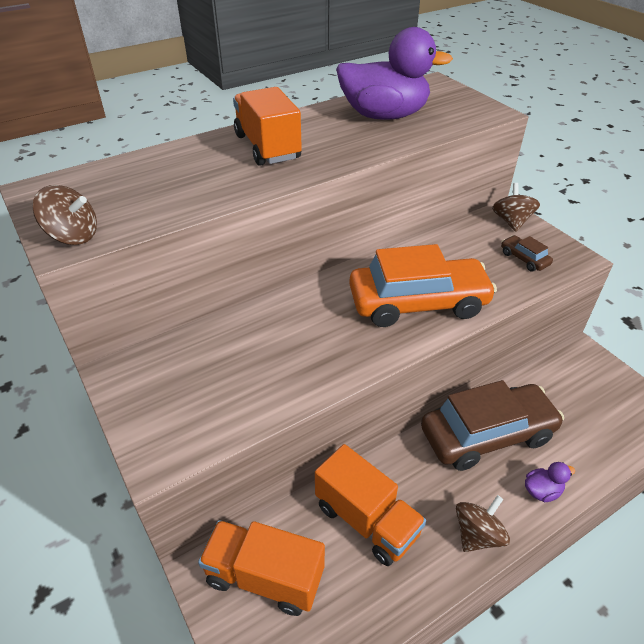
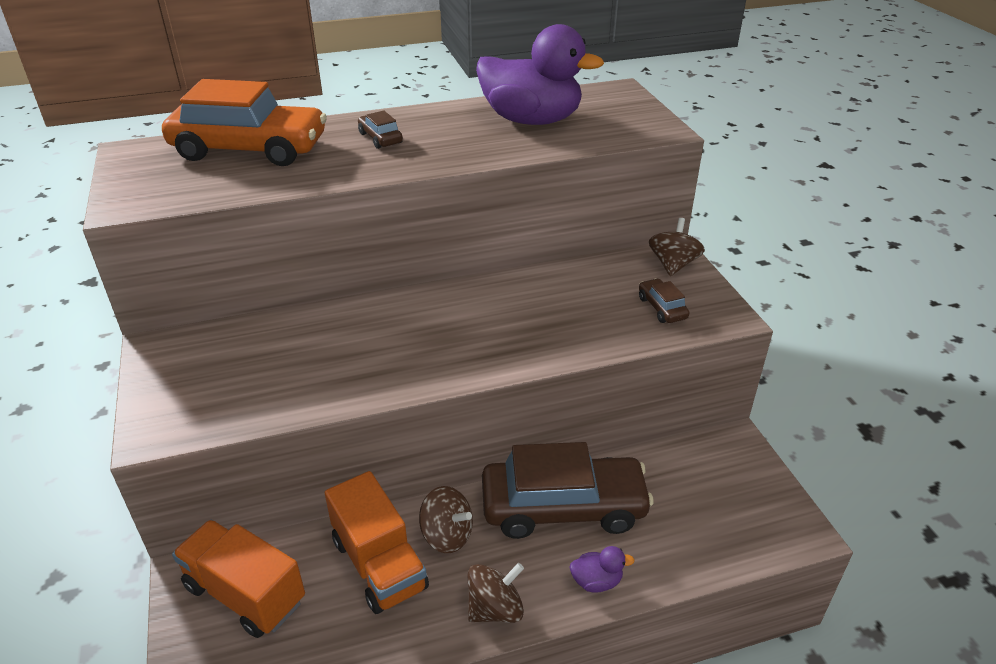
camera: 15 degrees right, 5 degrees down
(73, 236) = (136, 198): brown spinning top -> brown spinning top (447, 535)
(267, 147) = (380, 138): orange truck -> brown car
(418, 303) = (506, 334): orange car -> orange car (250, 149)

